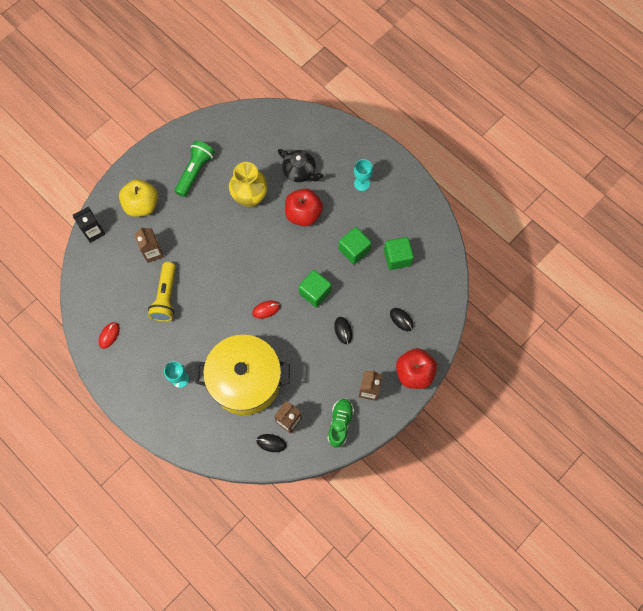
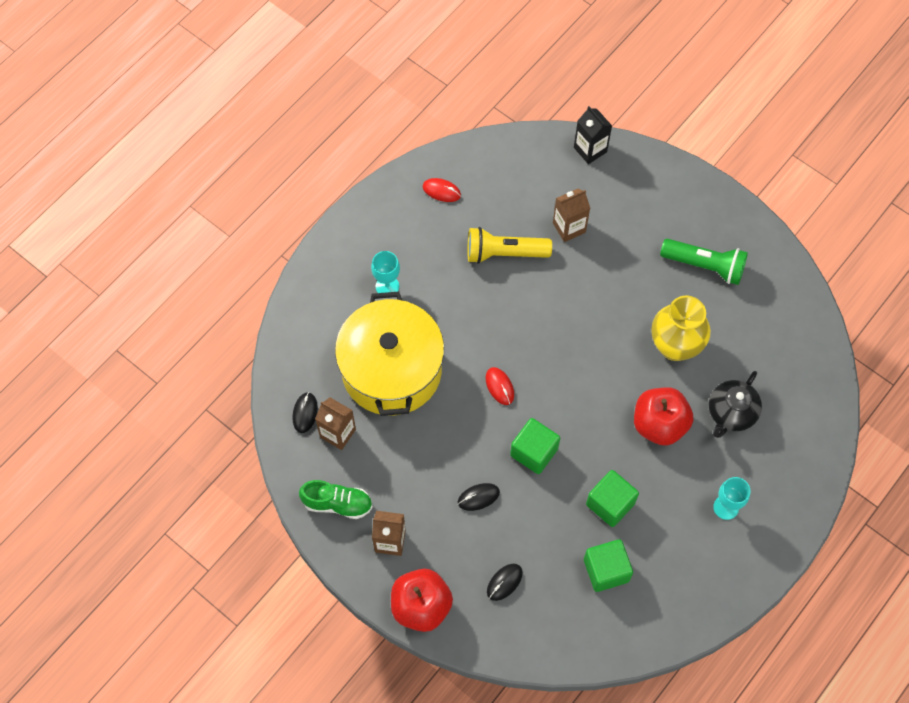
camera: 85 degrees right, 5 degrees down
(142, 205) = (639, 203): yellow apple -> none

